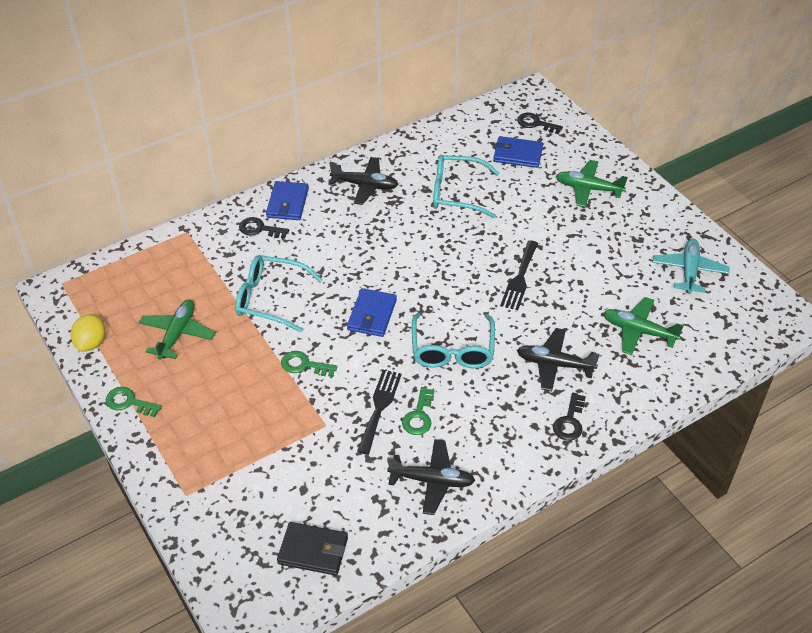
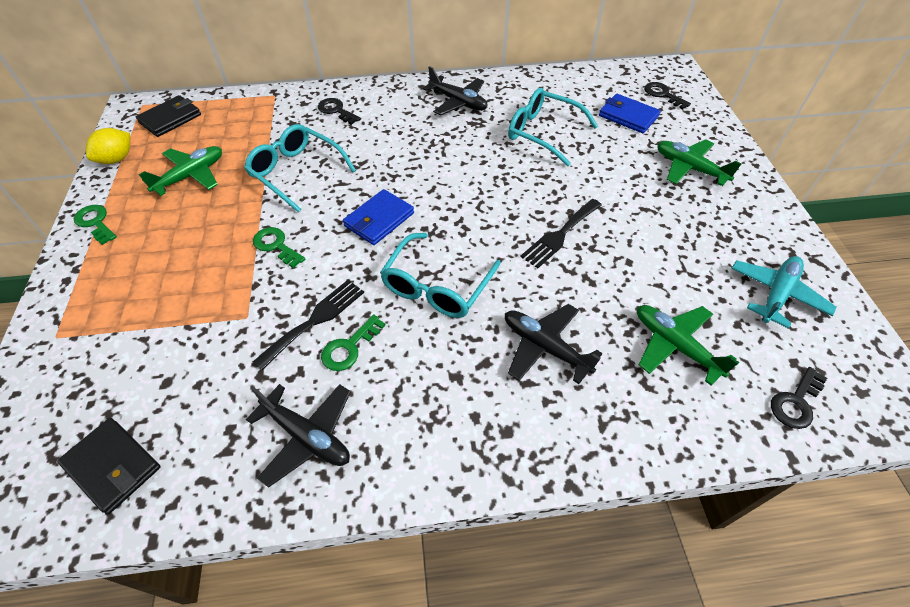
camera: 25 degrees right, 5 degrees up
(105, 288) = (170, 119): none -> black wallet
(287, 203) = (377, 97): blue wallet -> none
(569, 421) = (523, 430): black key -> black key (796, 402)

